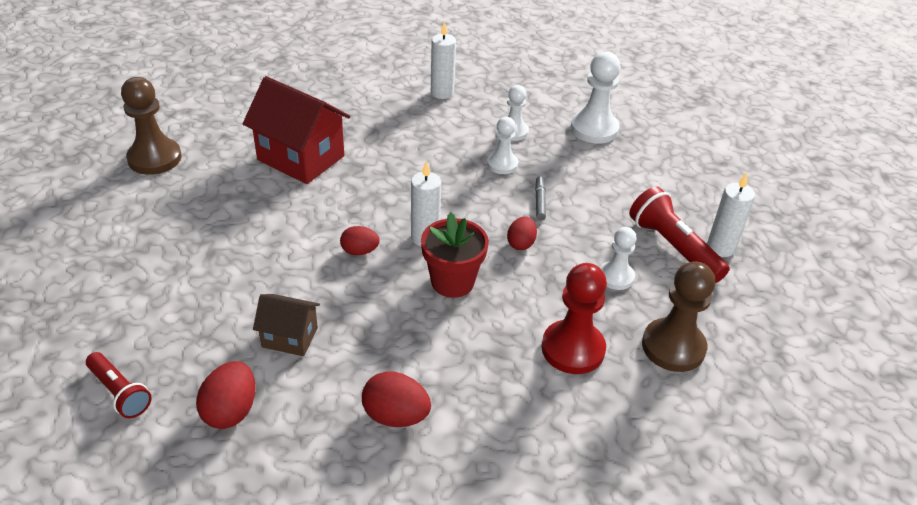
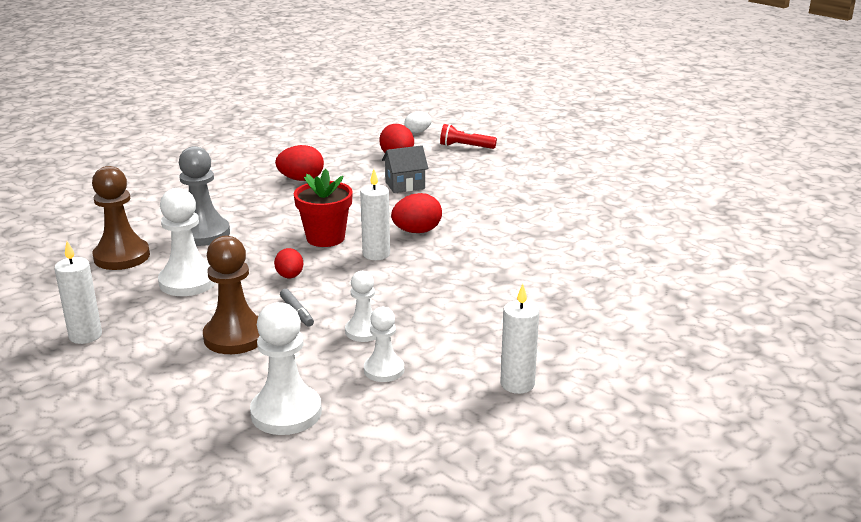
camera: 150 degrees right, 15 degrees down
(123, 477) = (417, 132): none -> white egg
(154, 158) = (666, 228): brown pawn -> brown pawn (235, 337)
(290, 337) = (405, 185): brown house -> grey house
(301, 158) = (557, 268): red house -> none
(360, 251) = (417, 231): red egg -> red egg, size x1.51
(573, 349) = (203, 234): red pawn -> grey pawn
(616, 277) = (188, 282): white pawn -> white pawn, size x1.62
(673, 247) = (138, 320): red flashlight -> none

